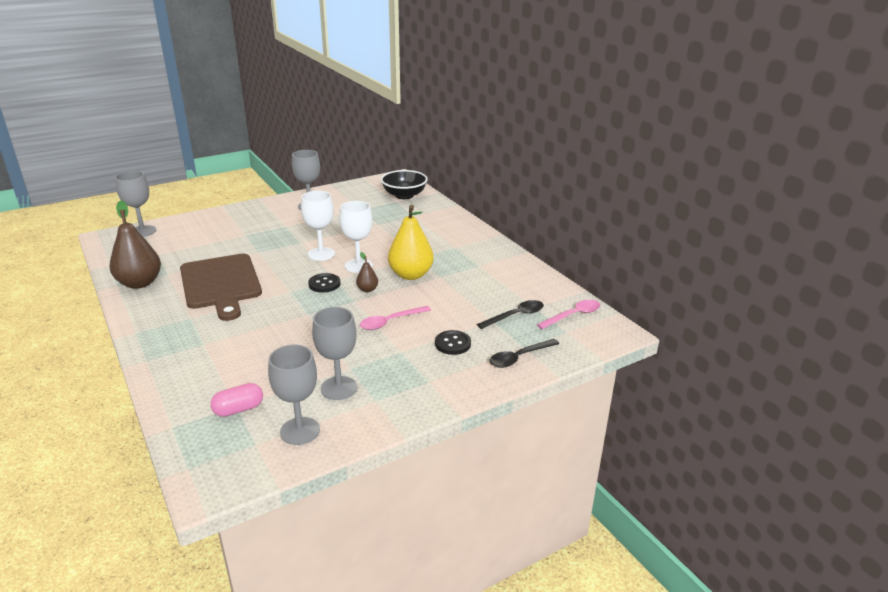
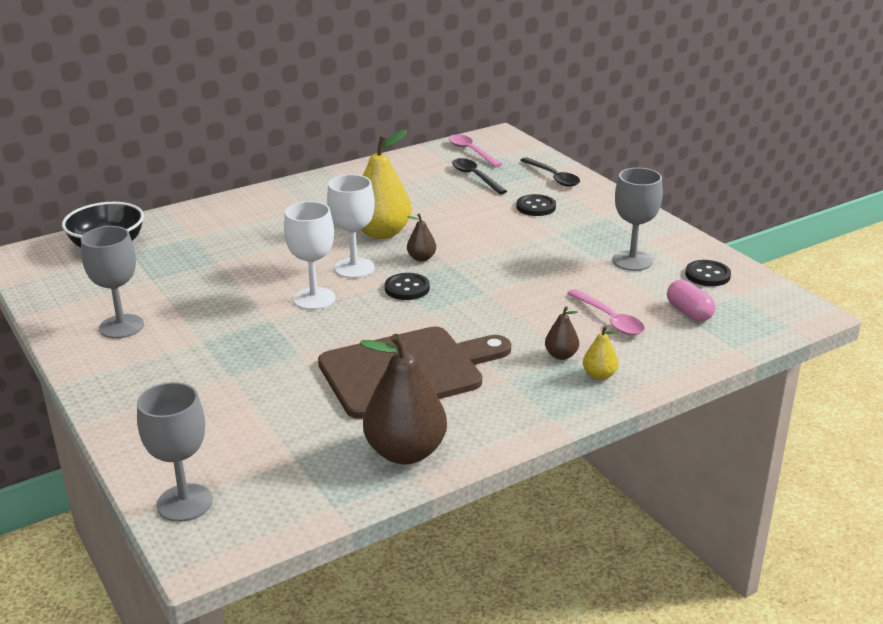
camera: 90 degrees left, 0 degrees up
(174, 354) = (599, 375): none -> yellow pear
(208, 340) = (561, 355): none -> brown pear
(300, 431) = (707, 275): grey goblet -> black button
(390, 322) = (497, 240): pink spoon -> pink spoon (609, 319)

